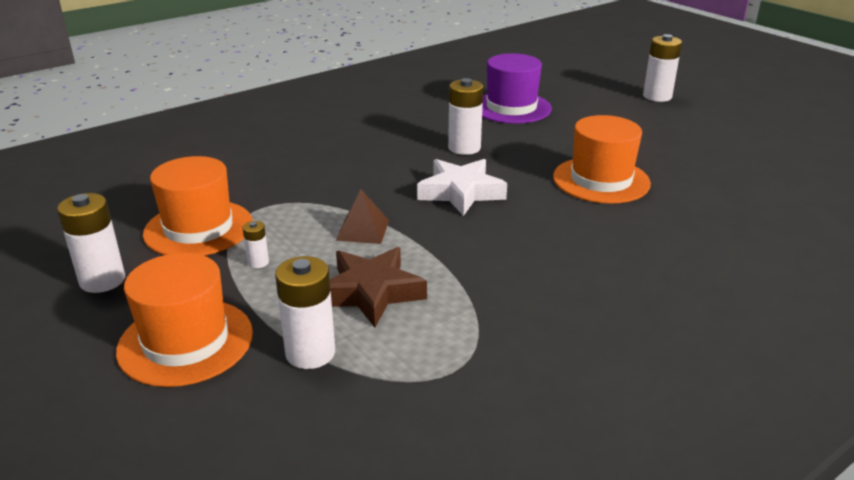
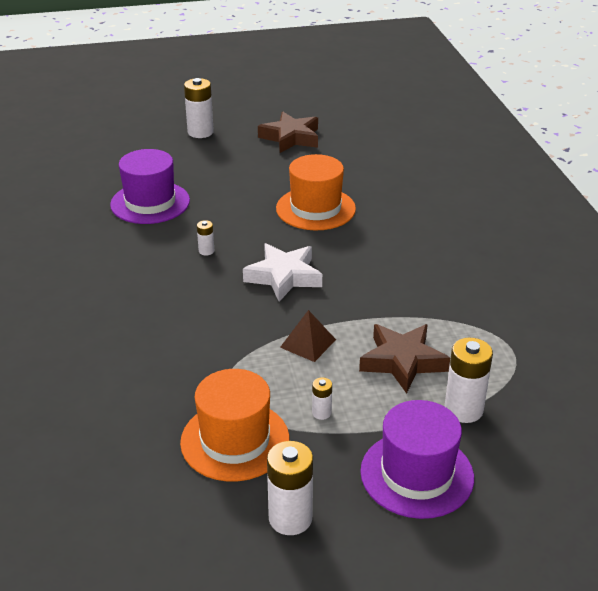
camera: 65 degrees left, 5 degrees up
(186, 341) = (417, 474): orange hat -> purple hat
(464, 148) = (206, 251): white battery -> white battery, size x0.50
(718, 136) = (291, 138): none -> brown star

